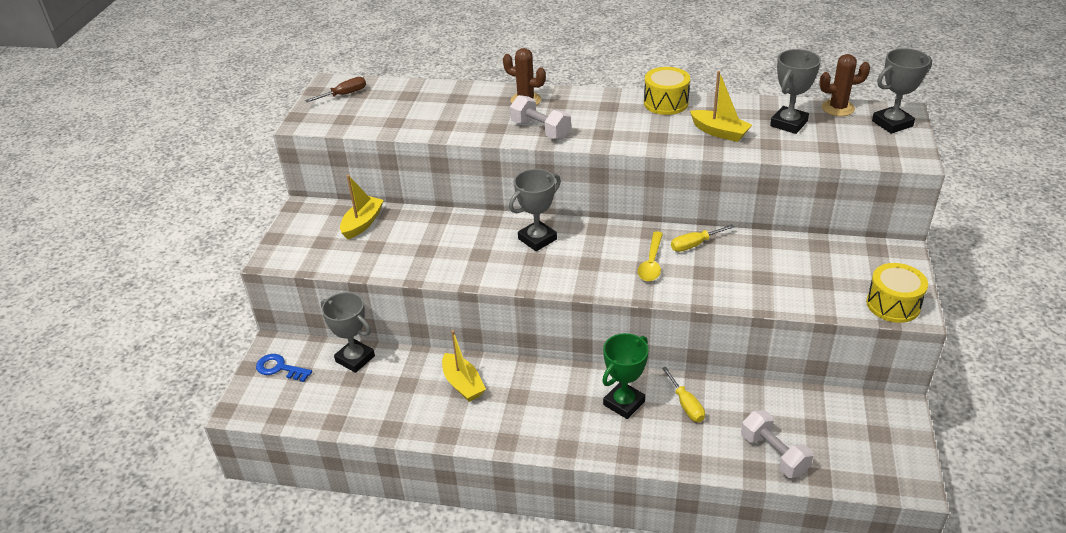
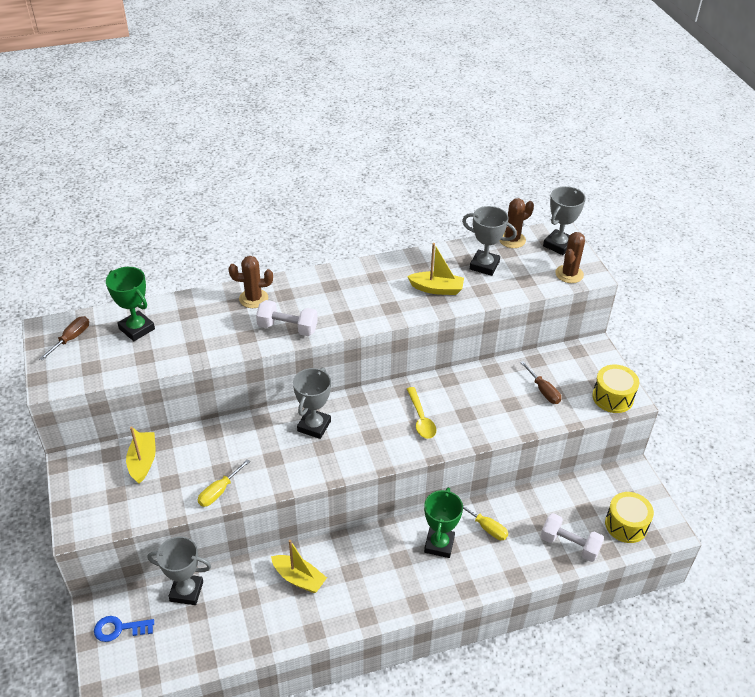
camera: 30 degrees left, 5 degrees up
(404, 100) = (137, 329): none -> green trophy
(666, 103) = (376, 270): yellow drum -> yellow drum (626, 525)
(695, 244) = (444, 390): yellow screwdriver -> yellow screwdriver (219, 491)
(788, 124) = (484, 265): grey trophy -> grey trophy turned 75 degrees counterclockwise
(809, 275) = (543, 391): none -> brown screwdriver
(887, 152) = (569, 274): none -> brown cactus

